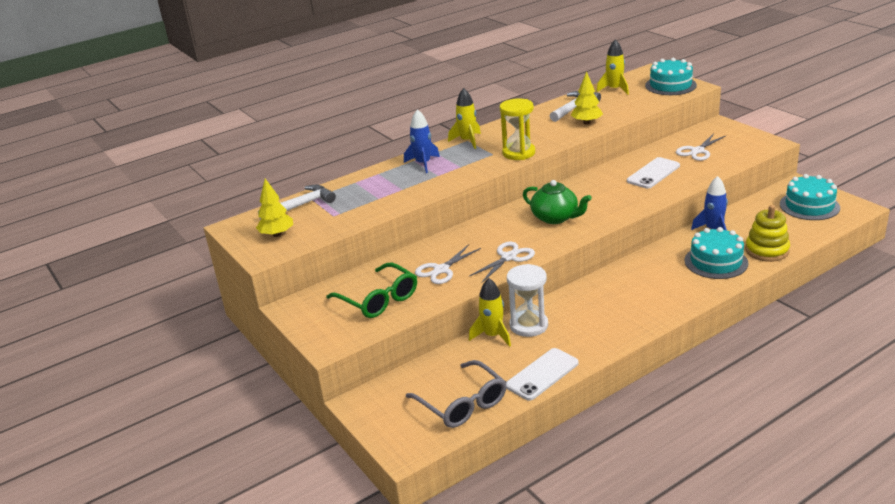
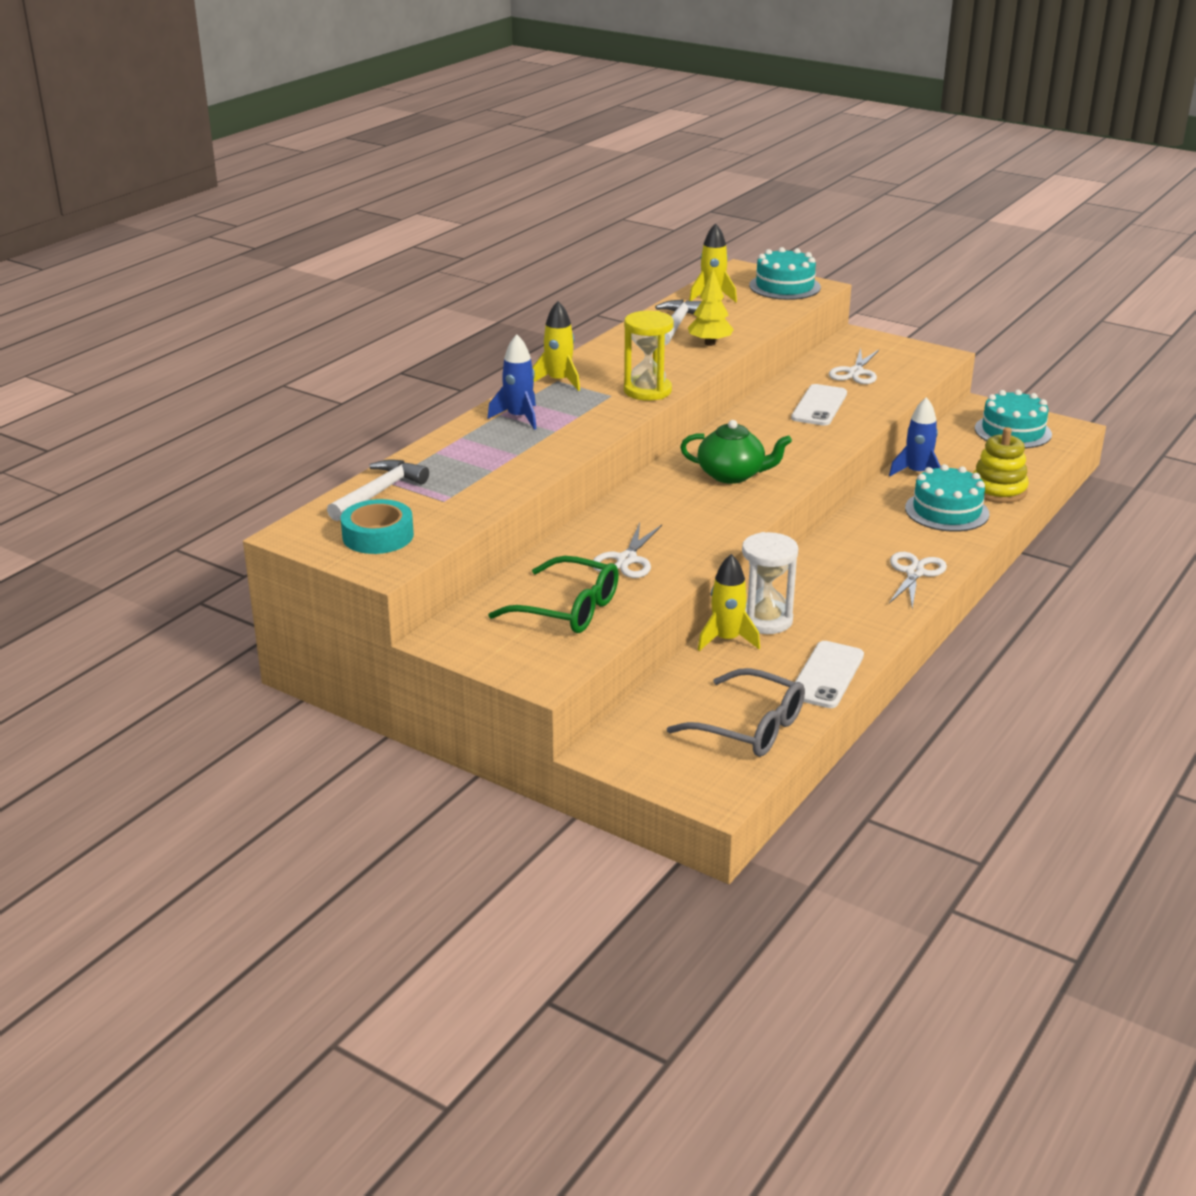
camera: 25 degrees left, 0 degrees up
(277, 234) = (378, 536): yellow tree -> turquoise tape
(509, 257) = (708, 532): white scissors -> white scissors (914, 573)

